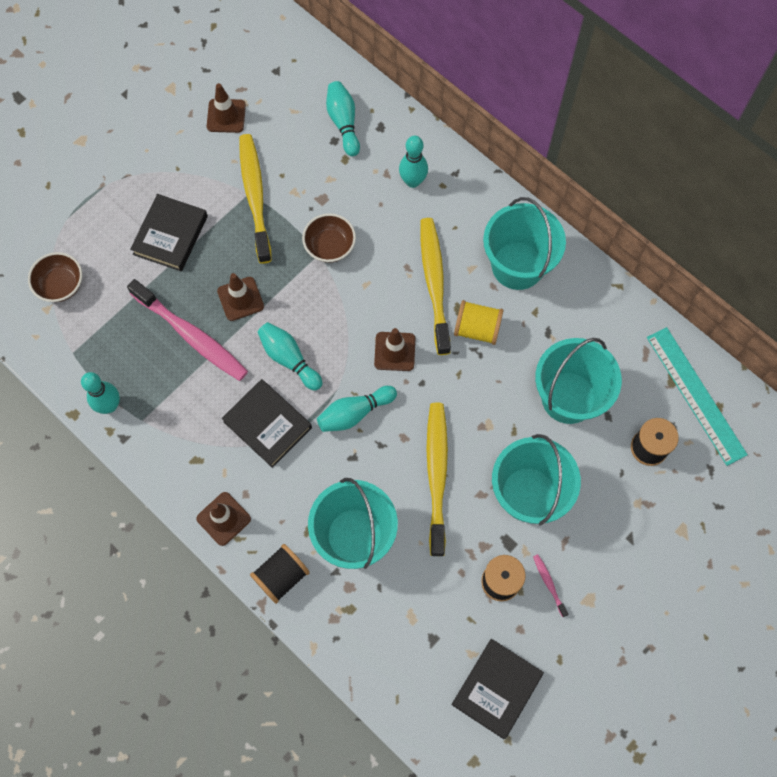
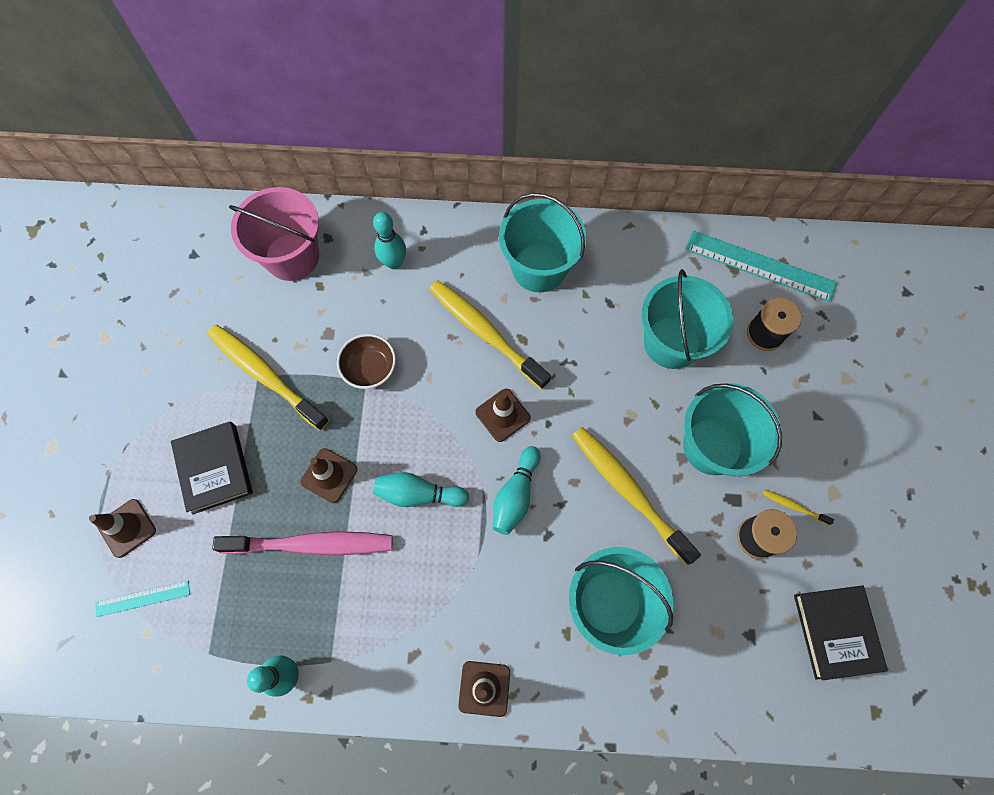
camera: 40 degrees left, 0 degrees up
(61, 285) = (143, 598): brown bowl -> turquoise ruler
(226, 116) = (179, 325): brown traffic cone -> brown traffic cone (127, 528)
(267, 424) = (450, 568): black book -> none
(281, 576) = (580, 695): black spool -> none
(343, 123) = (292, 256): turquoise bowling pin -> pink bucket
(477, 329) = (552, 343): yellow spool -> none
(549, 584) = (794, 507): pink toothbrush -> yellow toothbrush

